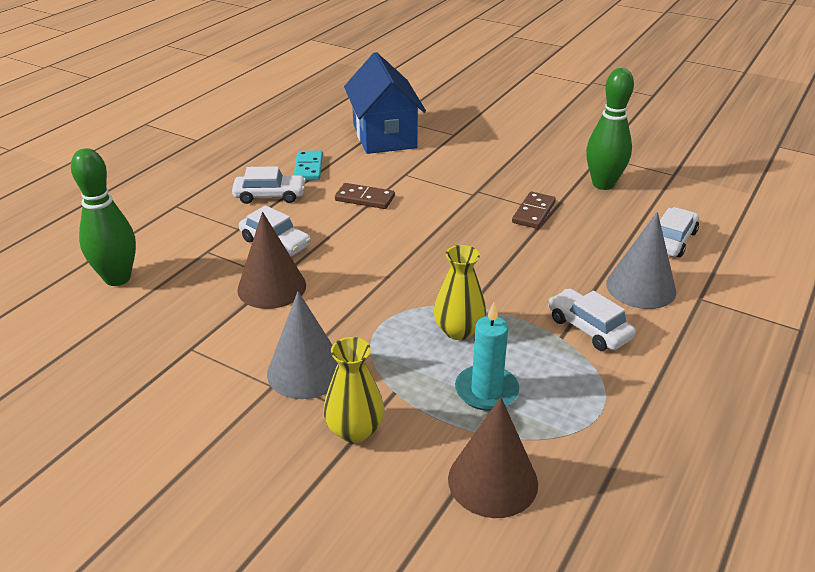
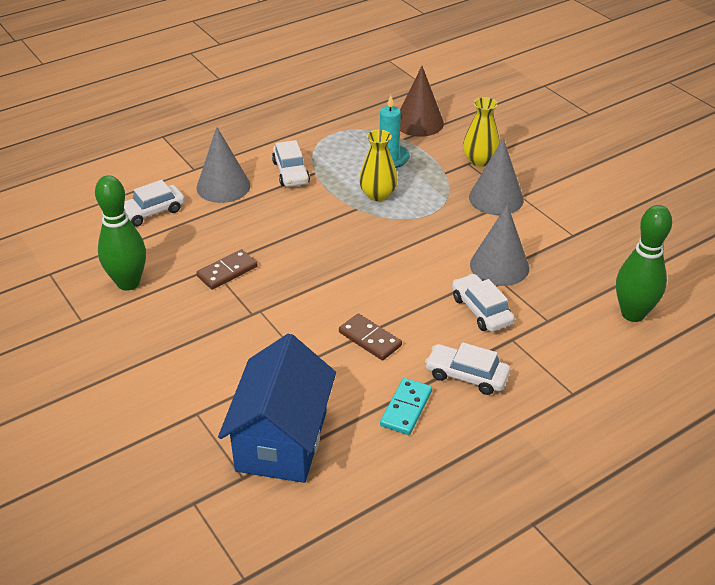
camera: 155 degrees left, 5 degrees up
(272, 287) = (499, 266): brown cone -> grey cone

